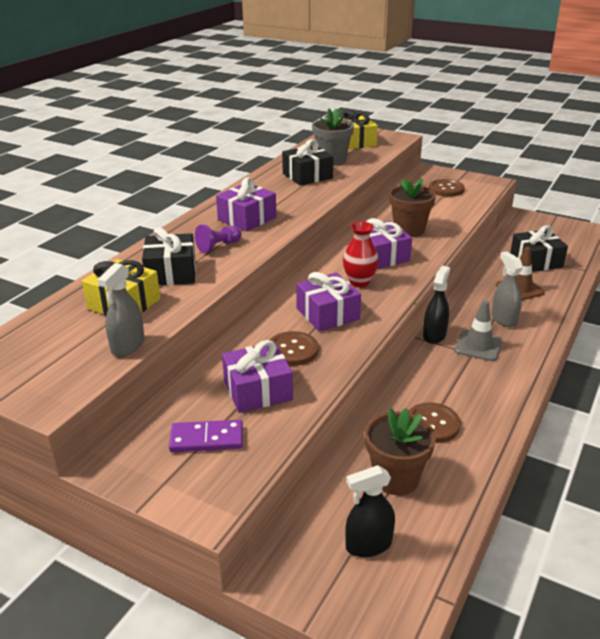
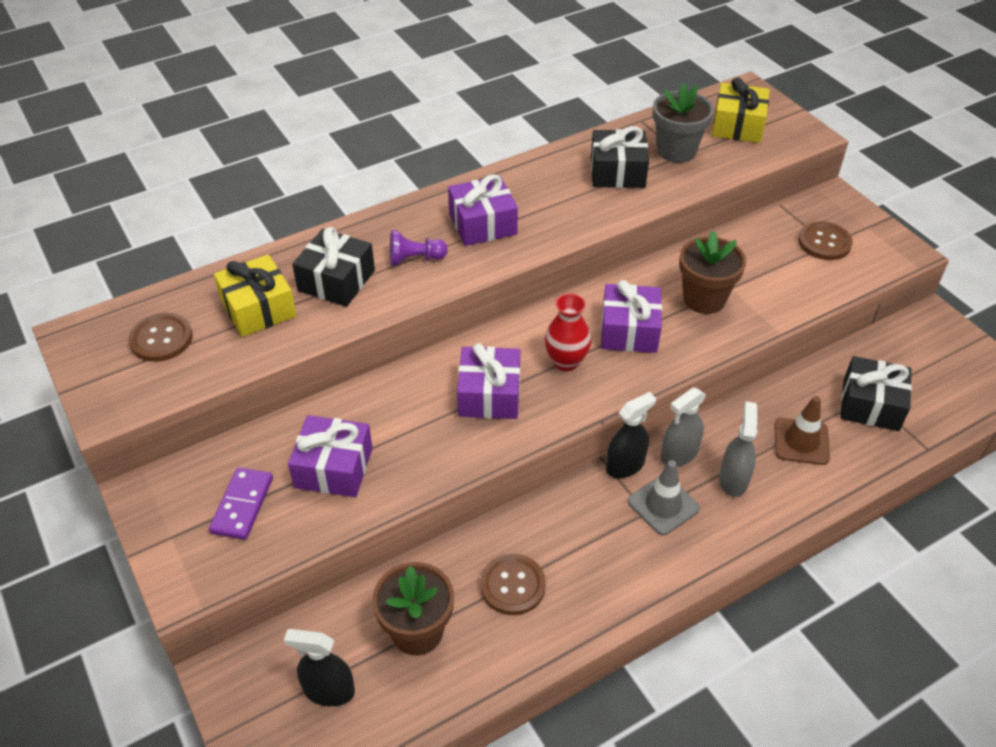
camera: 30 degrees right, 15 degrees up
(128, 346) = (219, 369): grey spray bottle -> grey spray bottle (679, 454)
(206, 439) = (242, 505): purple domino -> purple domino turned 75 degrees clockwise
(292, 350) = (410, 430): brown button -> brown button (161, 339)

